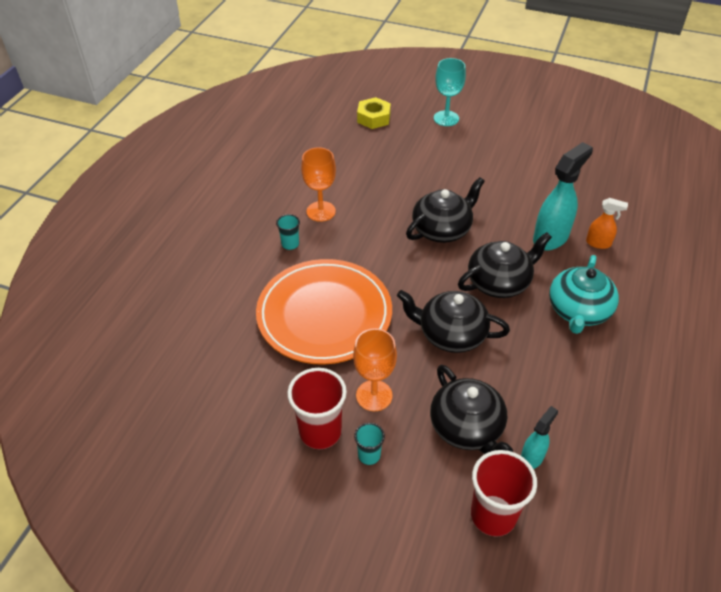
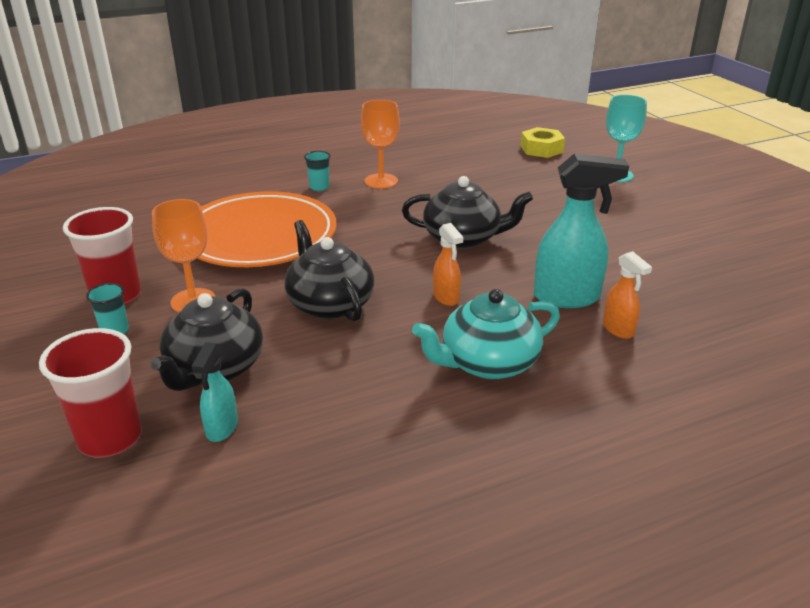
camera: 45 degrees right, 15 degrees down
(499, 282) = (446, 298): black teapot -> orange spray bottle
(532, 457) = (221, 428): turquoise spray bottle -> turquoise spray bottle turned 105 degrees clockwise

